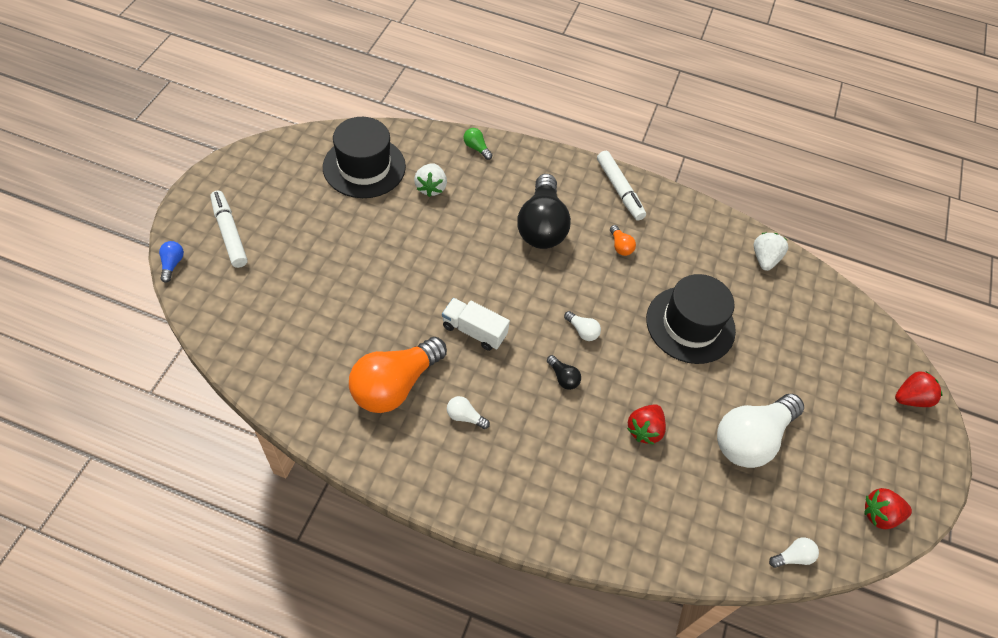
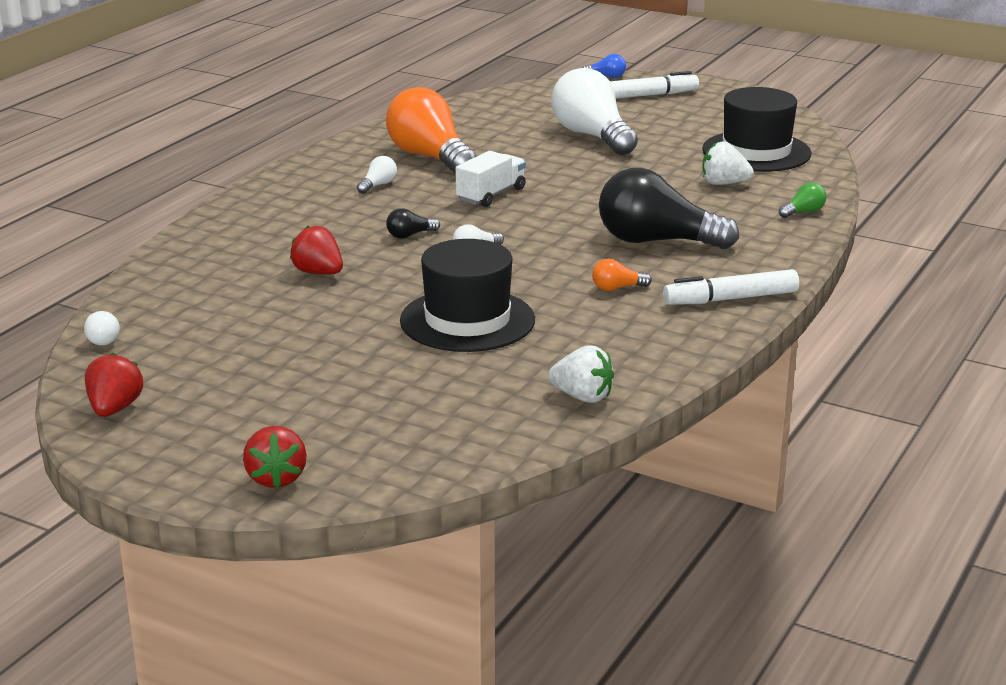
camera: 105 degrees right, 30 degrees down
(751, 438) = (273, 337): white light bulb -> white light bulb (592, 136)

